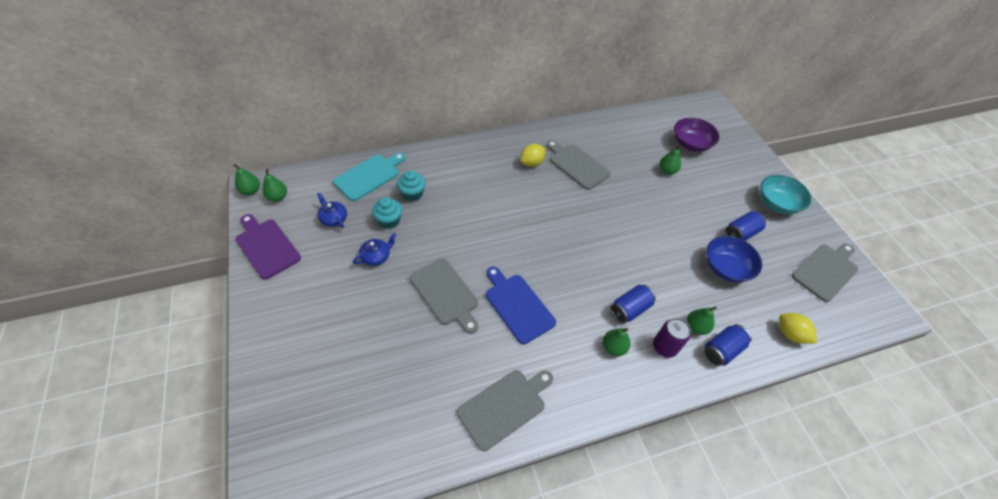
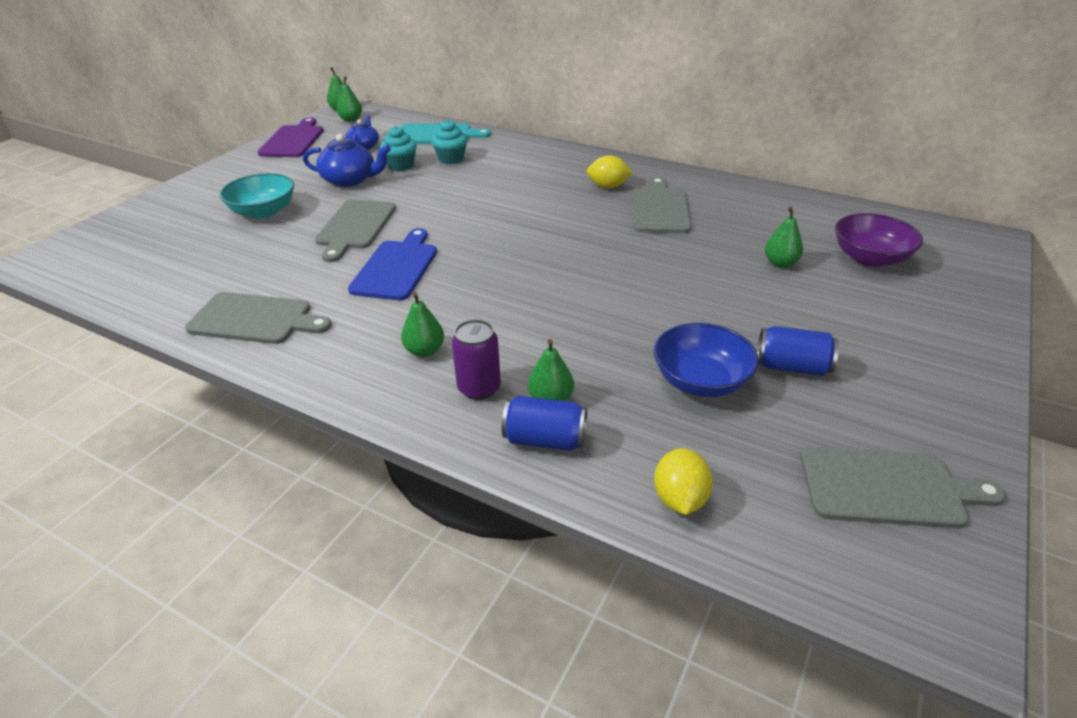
camera: 50 degrees right, 15 degrees down
(376, 256) = (350, 180): blue teapot -> blue teapot, size x1.56
(630, 309) = (500, 337): blue can -> none
(777, 203) = (925, 375): turquoise bowl -> turquoise bowl (264, 212)

